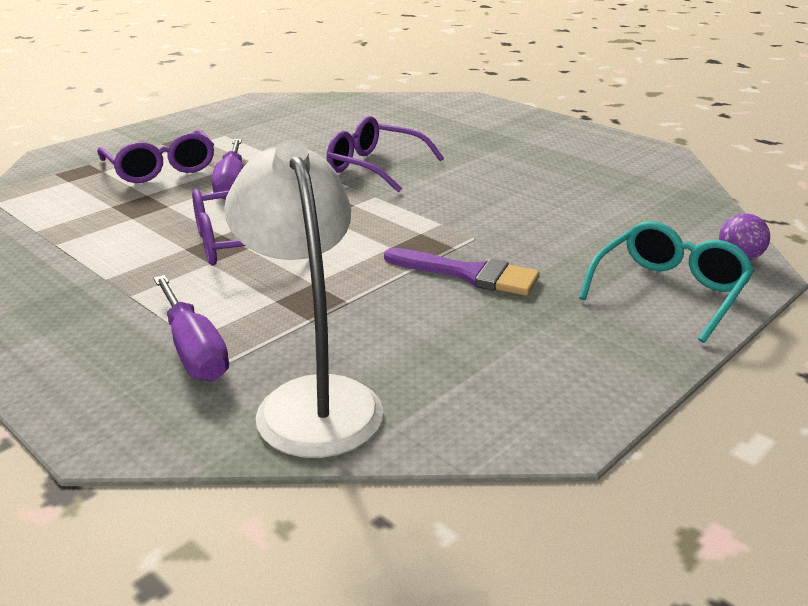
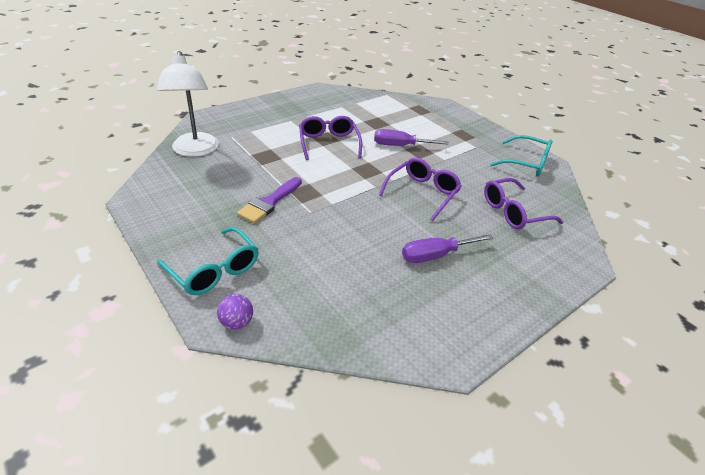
camera: 95 degrees right, 10 degrees up
(161, 169) = (423, 128): purple glasses -> purple glasses (513, 212)
(194, 350) = (243, 131): purple screwdriver -> purple screwdriver (435, 255)
(265, 110) = (526, 163): none -> turquoise glasses
(312, 399) = (195, 151): white lamp -> white lamp turned 90 degrees clockwise

